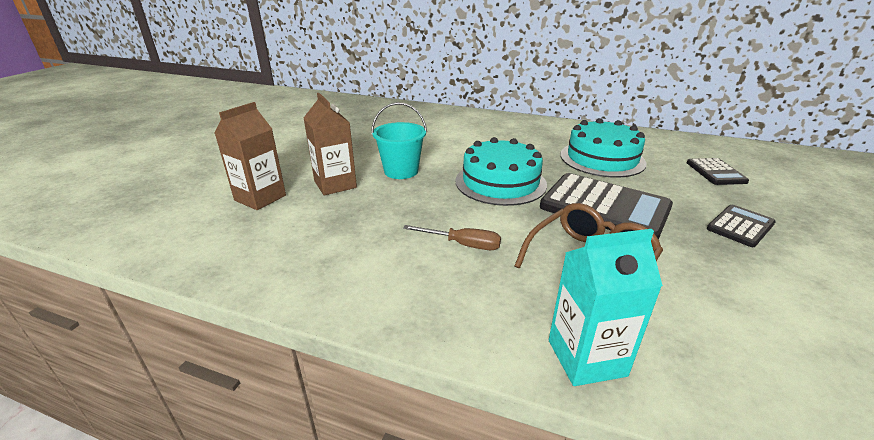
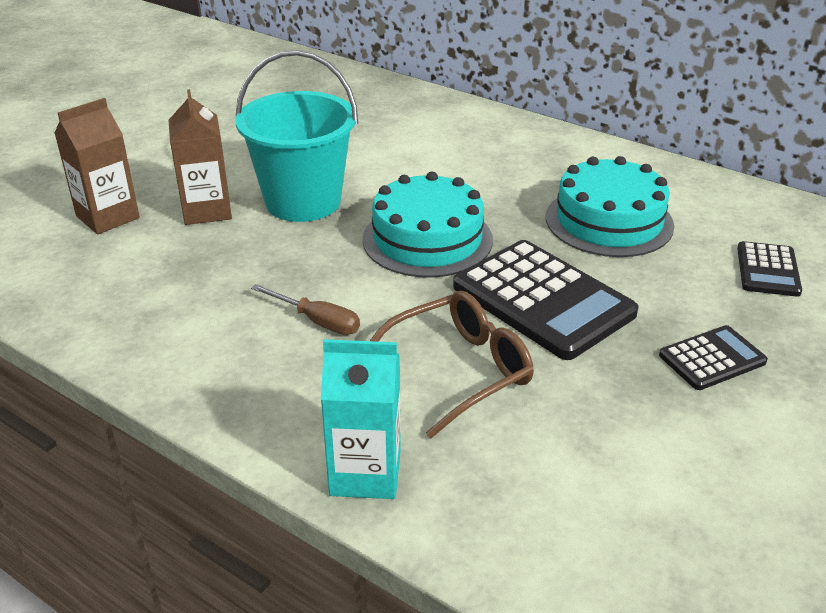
camera: 15 degrees right, 5 degrees up
(401, 171) = (303, 201): turquoise bucket -> turquoise bucket, size x1.56

